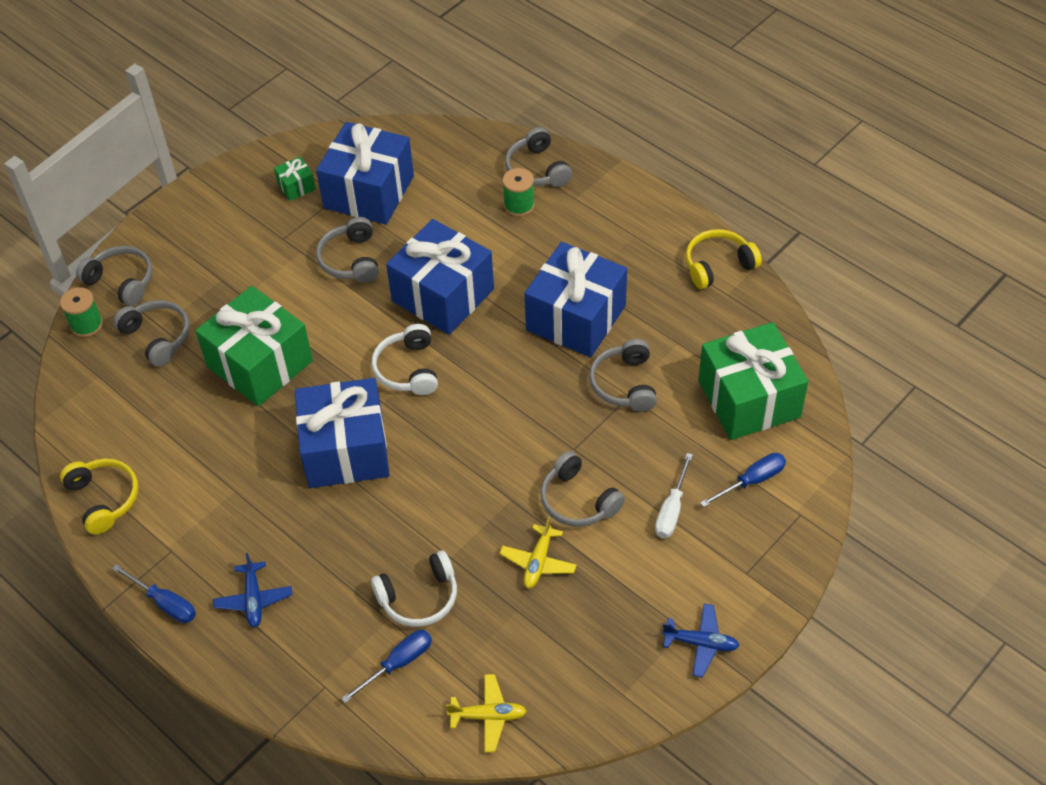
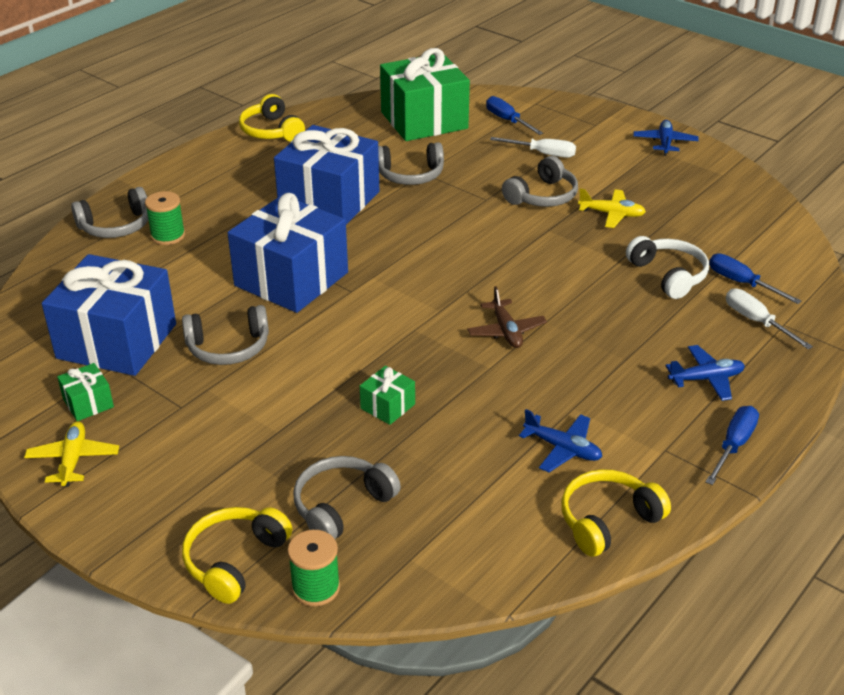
camera: 95 degrees left, 15 degrees down
(121, 281) = (235, 560): grey headphones -> yellow headphones
(187, 478) = (562, 449): none -> blue plane
(260, 364) = (387, 406): green gift -> green gift, size x0.42
(331, 662) = (756, 322): none -> white screwdriver
(346, 450) = (506, 331): blue gift -> brown plane
(408, 369) = (394, 296): white headphones -> none
(488, 716) = (771, 234): yellow plane -> yellow plane (73, 460)

